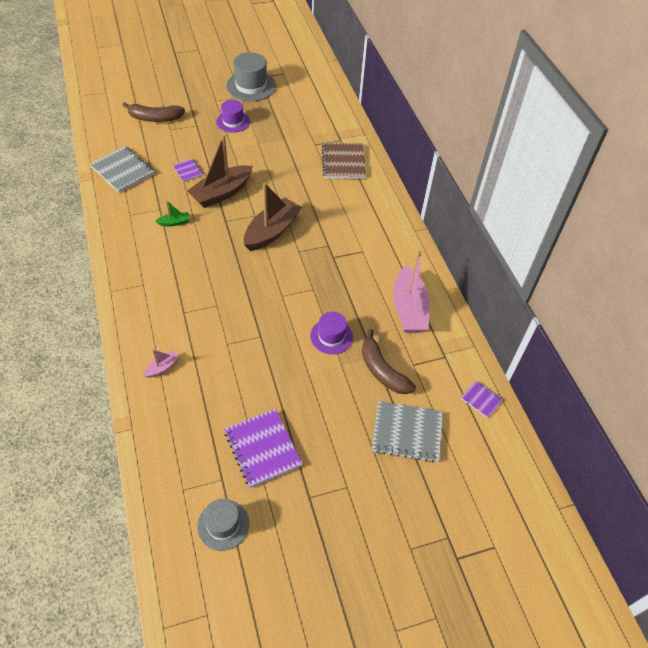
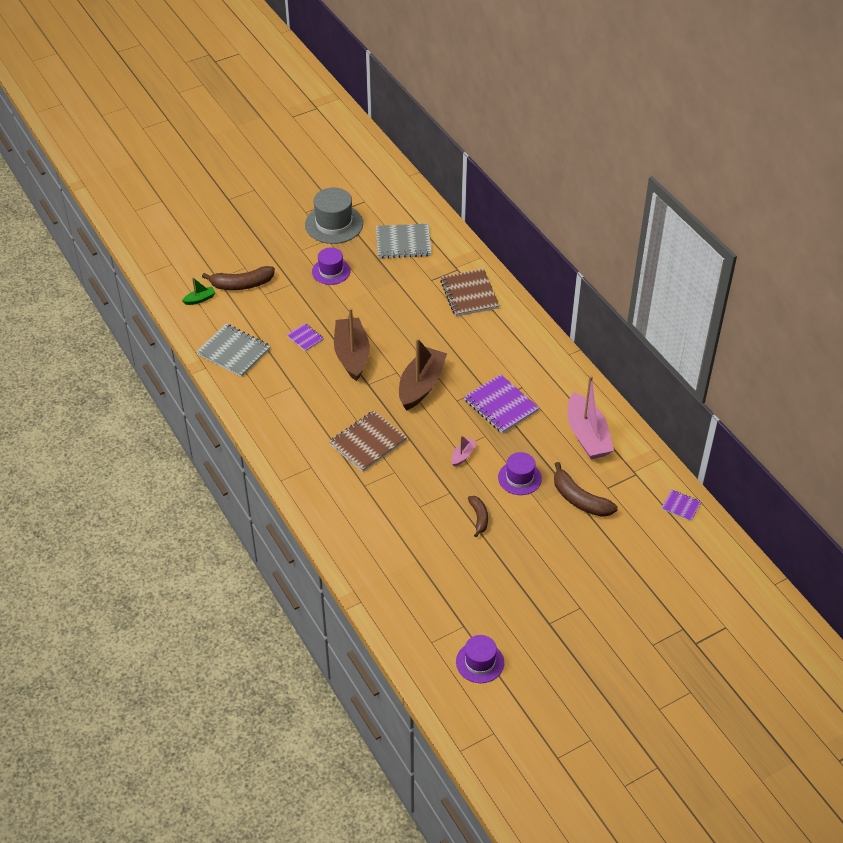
camera: 10 degrees left, 5 degrees down
(162, 367) = (366, 541): pink boat -> pink boat (463, 455)
(174, 222) = (315, 397): green boat -> green boat (200, 299)
(203, 273) = (368, 442): none -> brown notebook
(221, 193) = (352, 355): brown boat -> brown boat turned 135 degrees clockwise
(223, 525) = (480, 662): grey hat -> purple hat
(262, 449) = (491, 592): purple notebook -> purple notebook (501, 405)
(278, 367) = (479, 517): none -> brown banana
(407, 432) = (620, 550): grey notebook -> grey notebook (403, 243)

